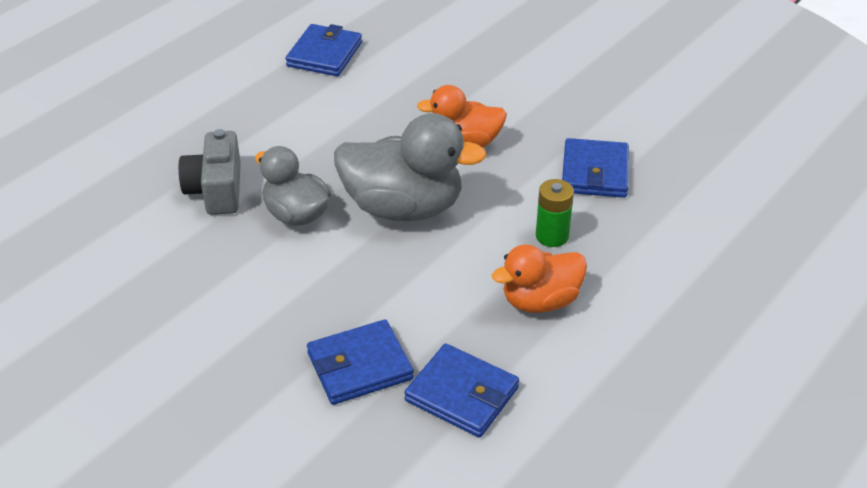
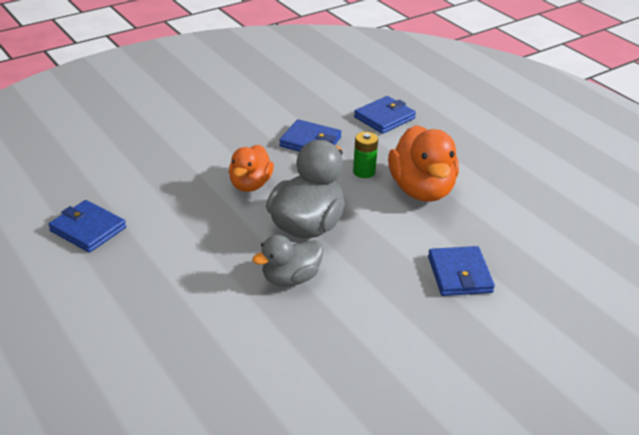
camera: 75 degrees left, 5 degrees down
(216, 190) = (237, 318): grey camera -> none
(462, 394) = (493, 236): blue wallet -> blue wallet (384, 118)
(540, 301) = (421, 190): orange duck -> orange duck, size x1.59

